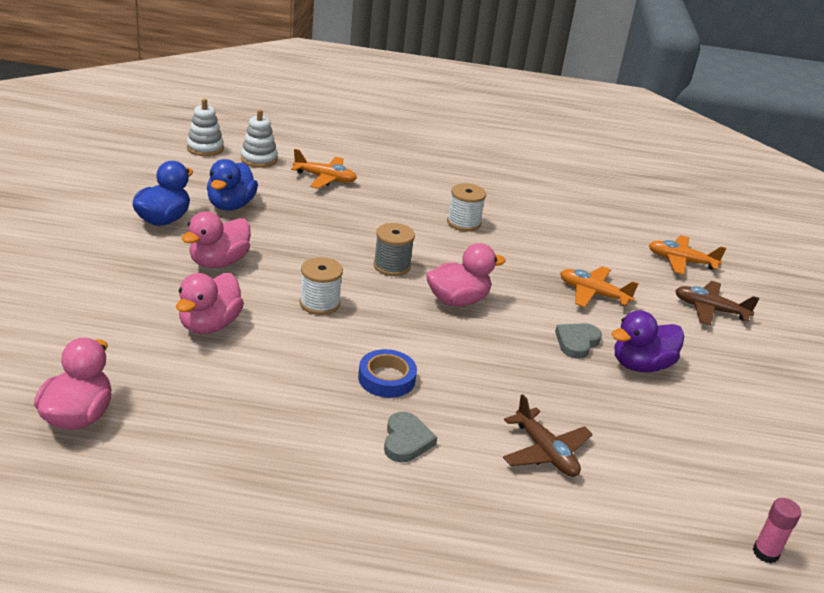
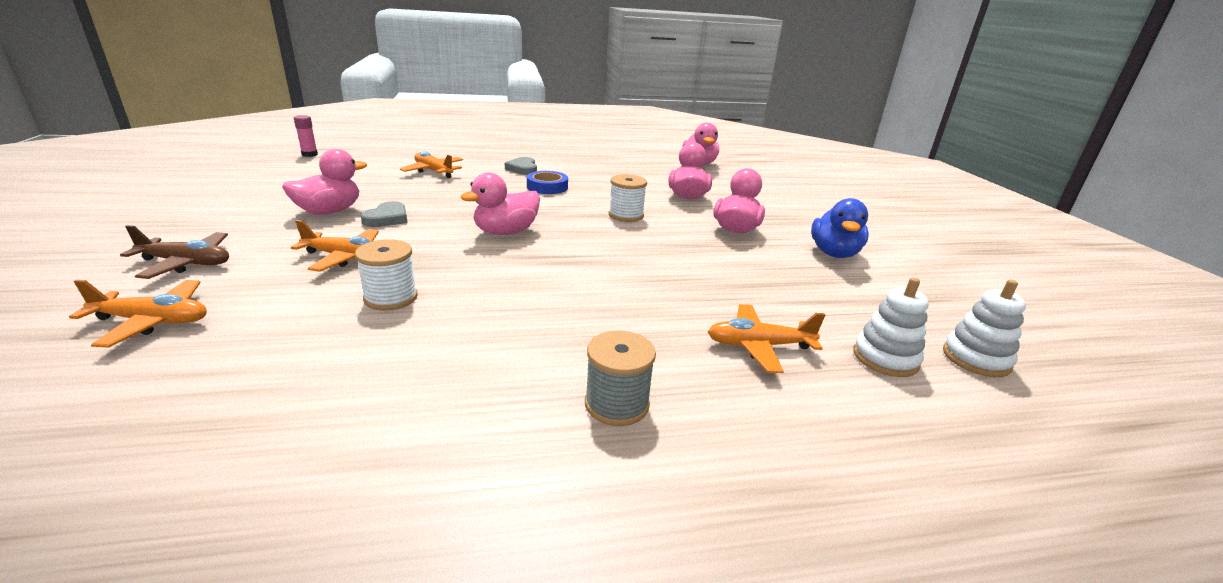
camera: 165 degrees right, 5 degrees down
(231, 205) = (805, 279): blue duck -> none
(392, 266) = (584, 249): grey spool -> grey spool (616, 404)
(463, 223) = (516, 315): white spool -> white spool (391, 298)
(545, 452) = (434, 171): brown plane -> orange plane
(640, 365) = (329, 212): purple duck -> pink duck

